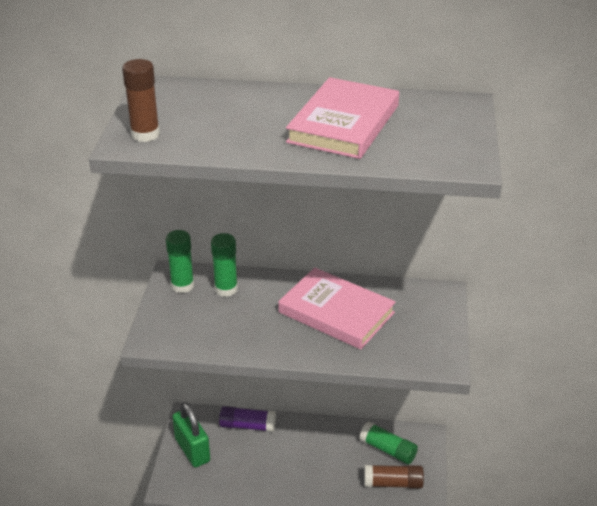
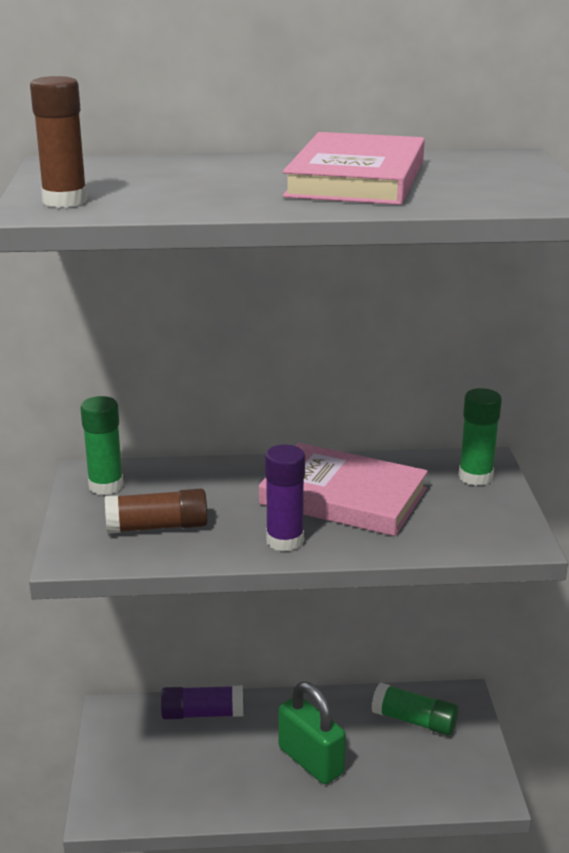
camera: 10 degrees left, 10 degrees down
(192, 450) = (126, 757): green padlock -> green padlock (311, 760)
(226, 289) = (172, 484): green glue stick -> green glue stick (475, 477)
(287, 344) = (285, 541): none -> purple glue stick
(393, 483) = (434, 764): brown glue stick -> brown glue stick (157, 527)

